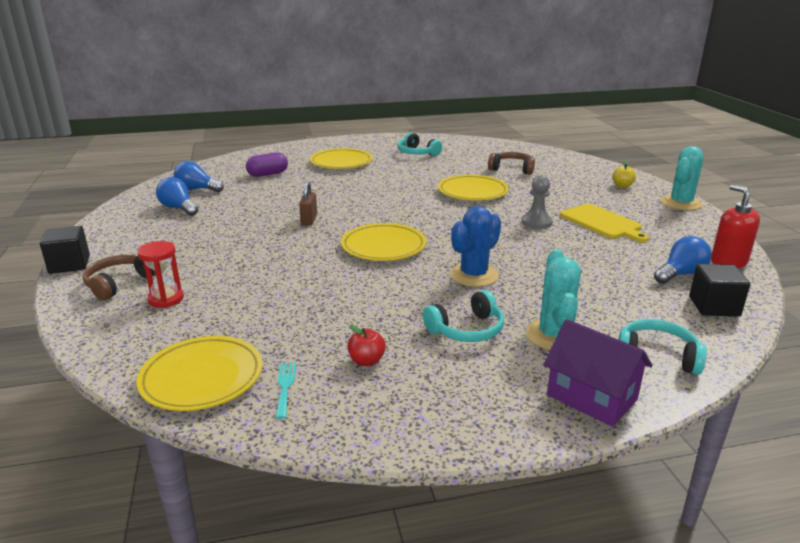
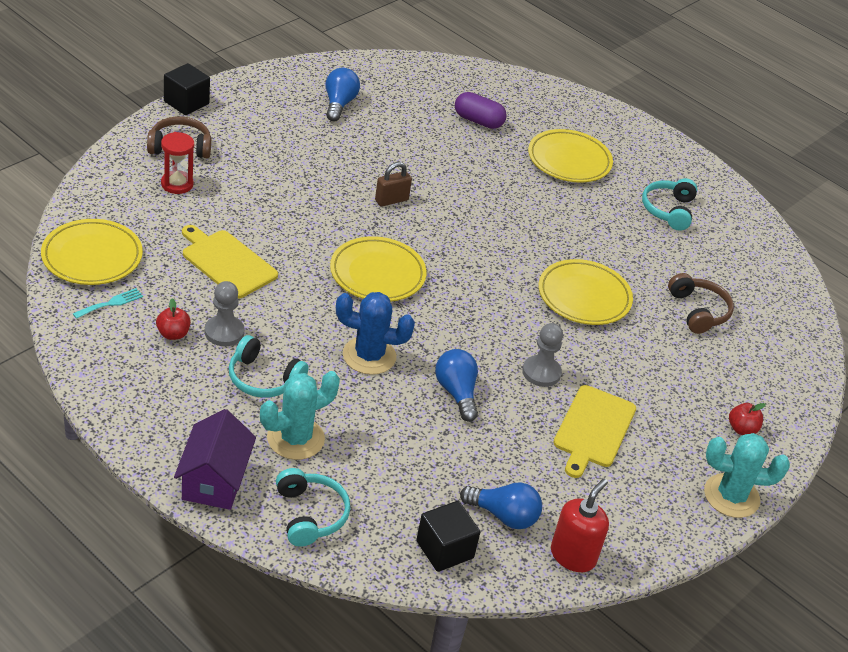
camera: 50 degrees right, 15 degrees up
(197, 189) = (392, 93): blue light bulb -> blue light bulb (456, 393)
(299, 304) = (227, 262): none -> yellow cutting board
(389, 332) = (224, 332): none -> grey pawn
(622, 186) = (742, 429): yellow apple -> red apple

